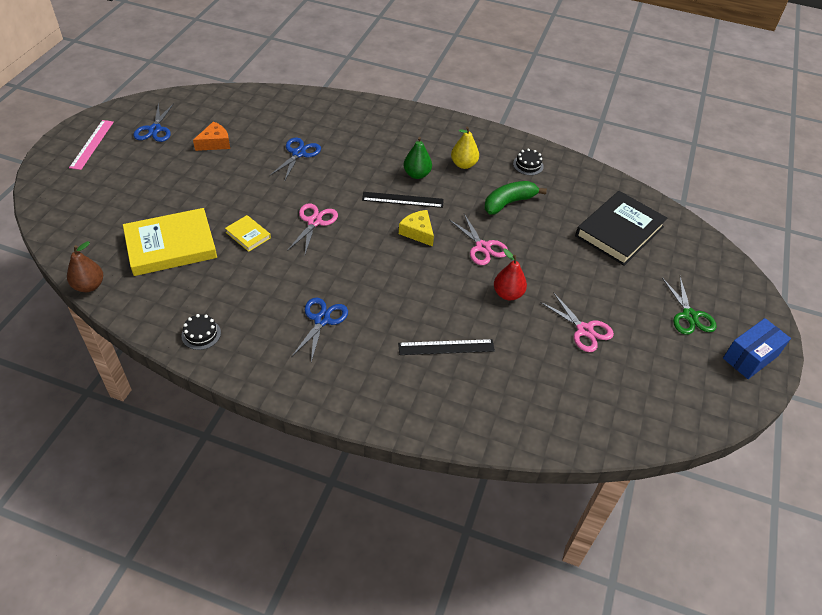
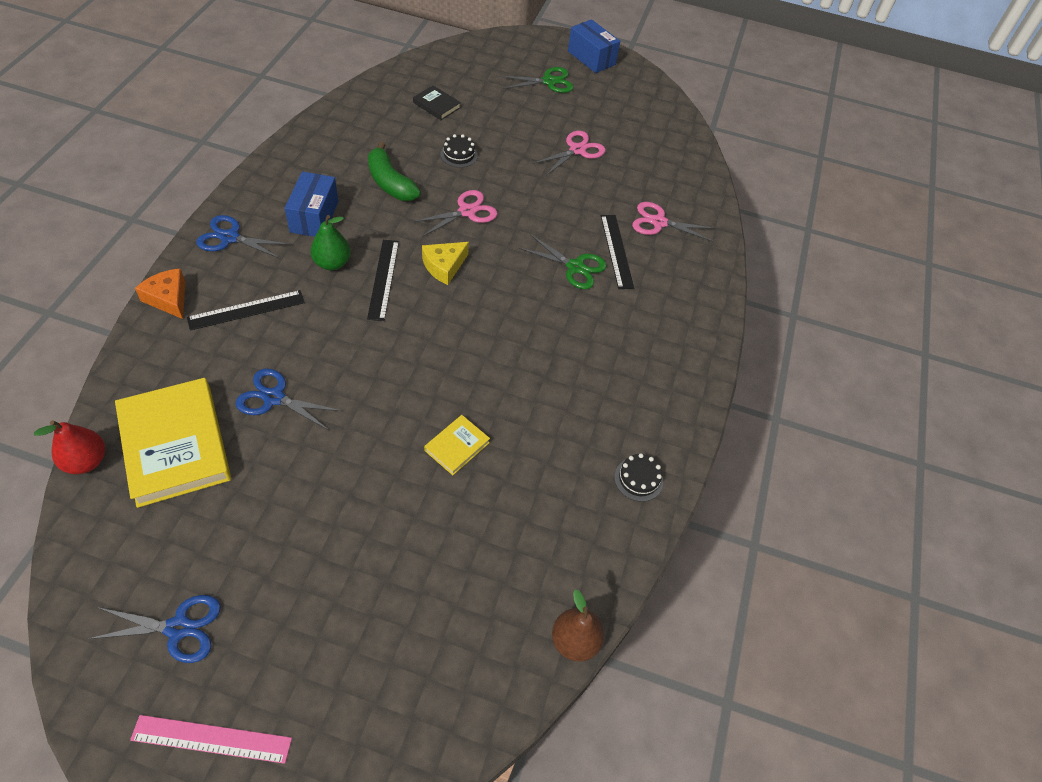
camera: 95 degrees left, 5 degrees up
(171, 246) = (484, 543): yellow book -> yellow book (175, 445)
(215, 143) = (233, 519): orange cheese -> orange cheese (168, 298)
(314, 222) = (427, 371): pink scissors -> pink scissors (658, 222)
(322, 320) = (596, 357): blue scissors -> blue scissors (230, 238)
(371, 139) = (246, 310): none -> black ruler
(423, 314) = (575, 267): none -> green scissors
(463, 164) = (314, 217): yellow pear -> blue box
(508, 294) = (536, 198): red pear -> red pear (86, 461)
(528, 165) = (319, 159): black cake -> black cake (459, 155)
(619, 231) = (436, 105): black book -> black book, size x0.47

